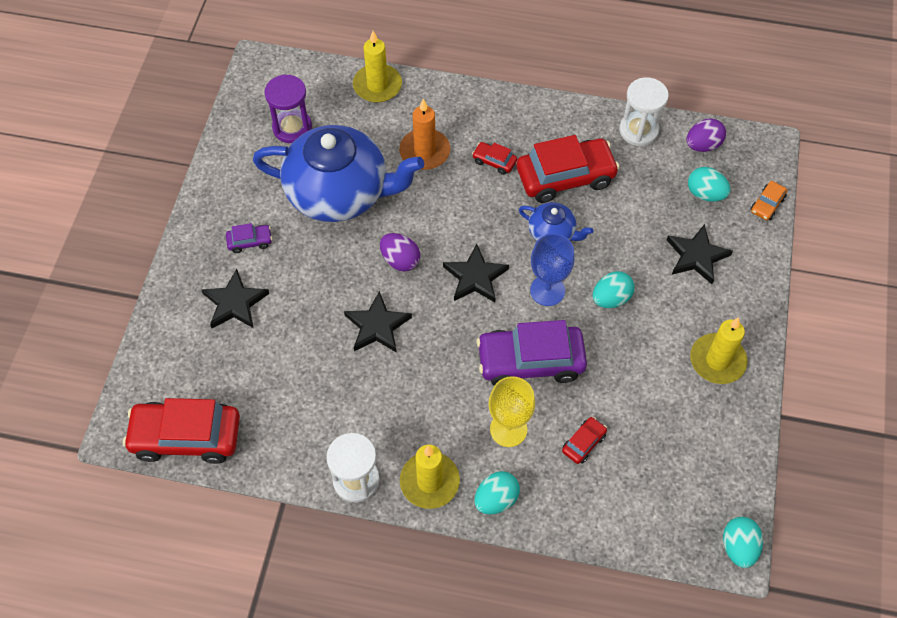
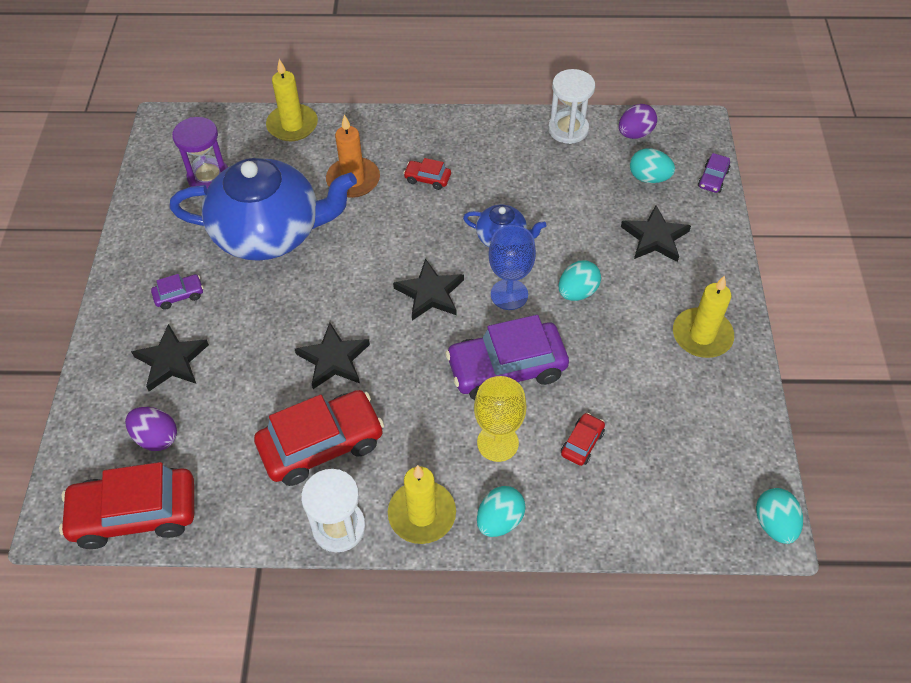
camera: 10 degrees left, 5 degrees down
(400, 260) = (347, 289): purple egg -> purple egg (156, 437)
(565, 177) = (504, 183): red car -> red car (321, 444)
(767, 205) = (712, 179): orange car -> purple car

